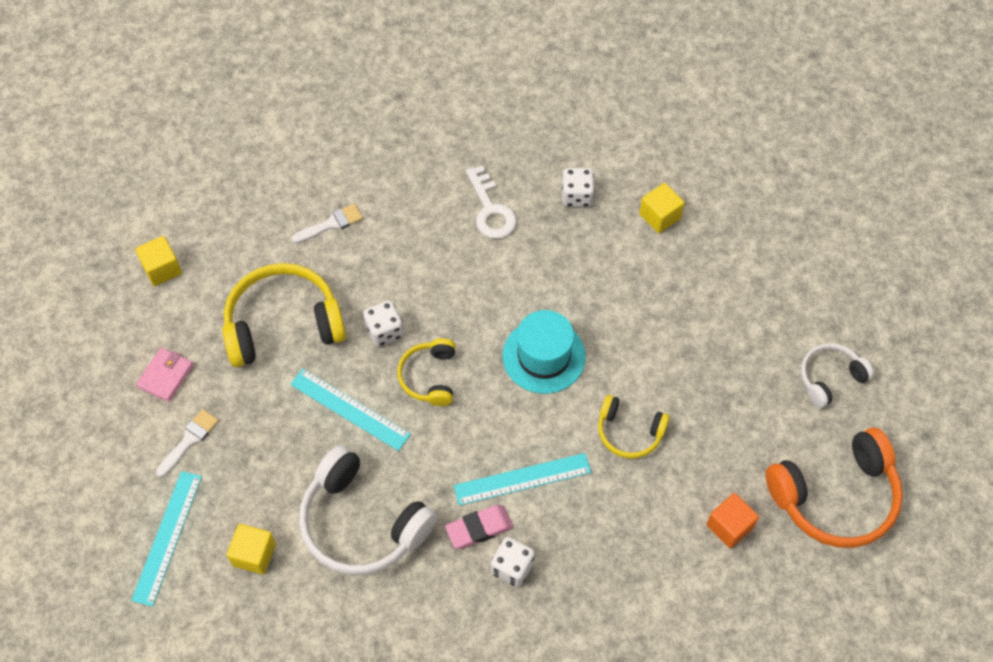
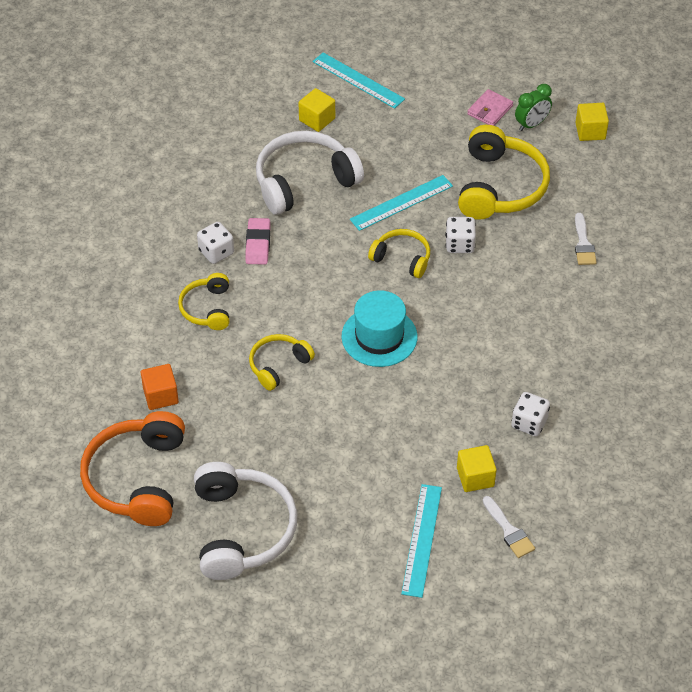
camera: 115 degrees right, 10 degrees down
(166, 376) = (490, 110): pink wallet -> pink wallet turned 75 degrees clockwise
(173, 327) = (531, 124): none -> green clock
(189, 440) = (427, 109): white brush -> white brush (509, 530)
(491, 210) = (545, 355): white key -> none
(522, 479) = (281, 283): turquoise ruler -> turquoise ruler (422, 540)
(594, 537) = (207, 308): none -> yellow headphones
(830, 378) = (241, 529): white headphones -> white headphones, size x1.80

